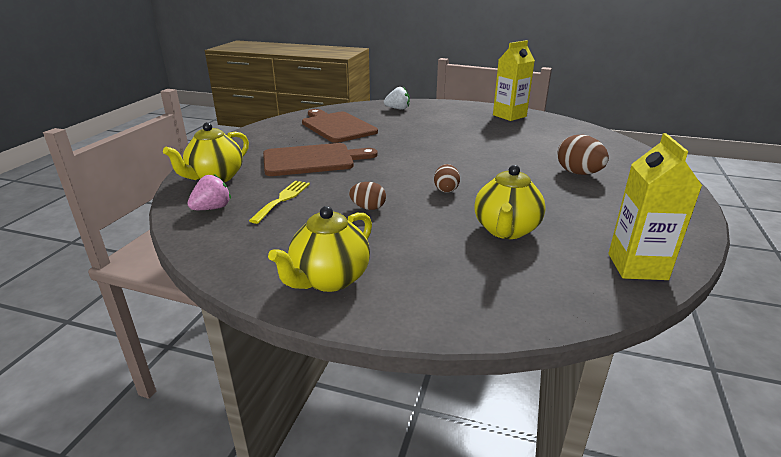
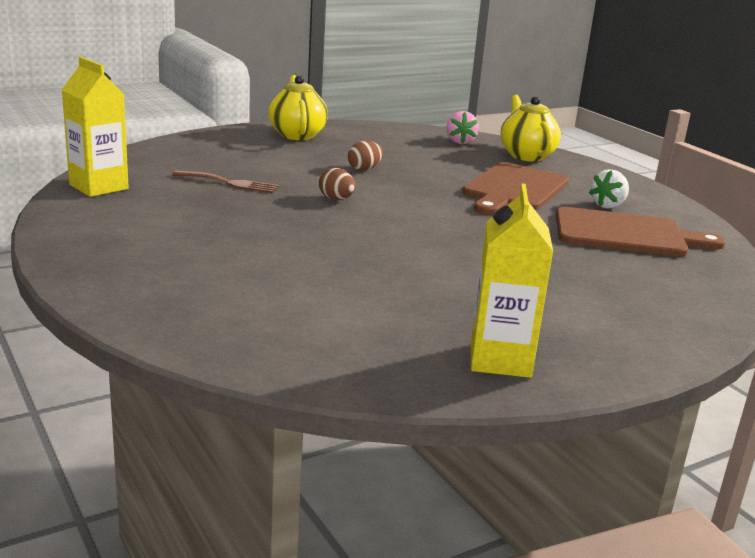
camera: 130 degrees right, 5 degrees down
(282, 199) = (436, 157): yellow fork -> none
(398, 109) = (676, 300): white strawberry -> white strawberry (608, 205)
(506, 230) = (230, 183): yellow teapot -> brown fork
(578, 173) = (228, 261): brown egg -> none

